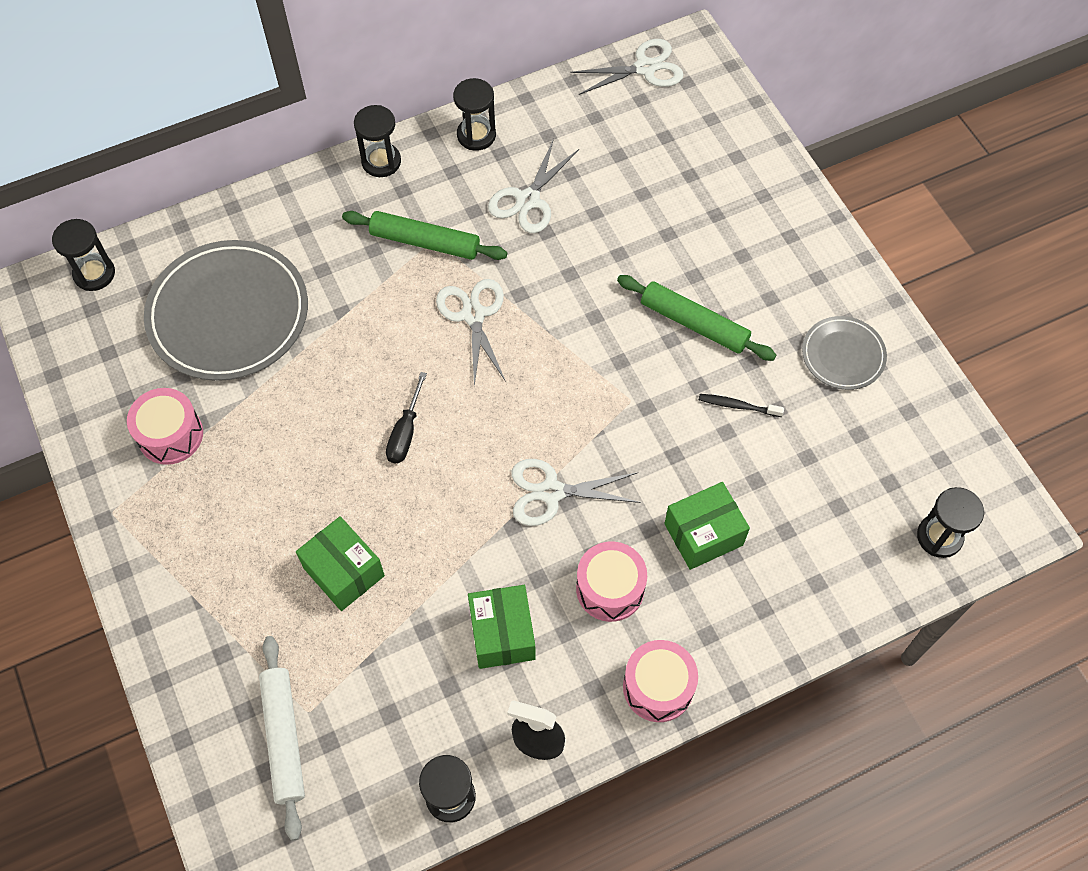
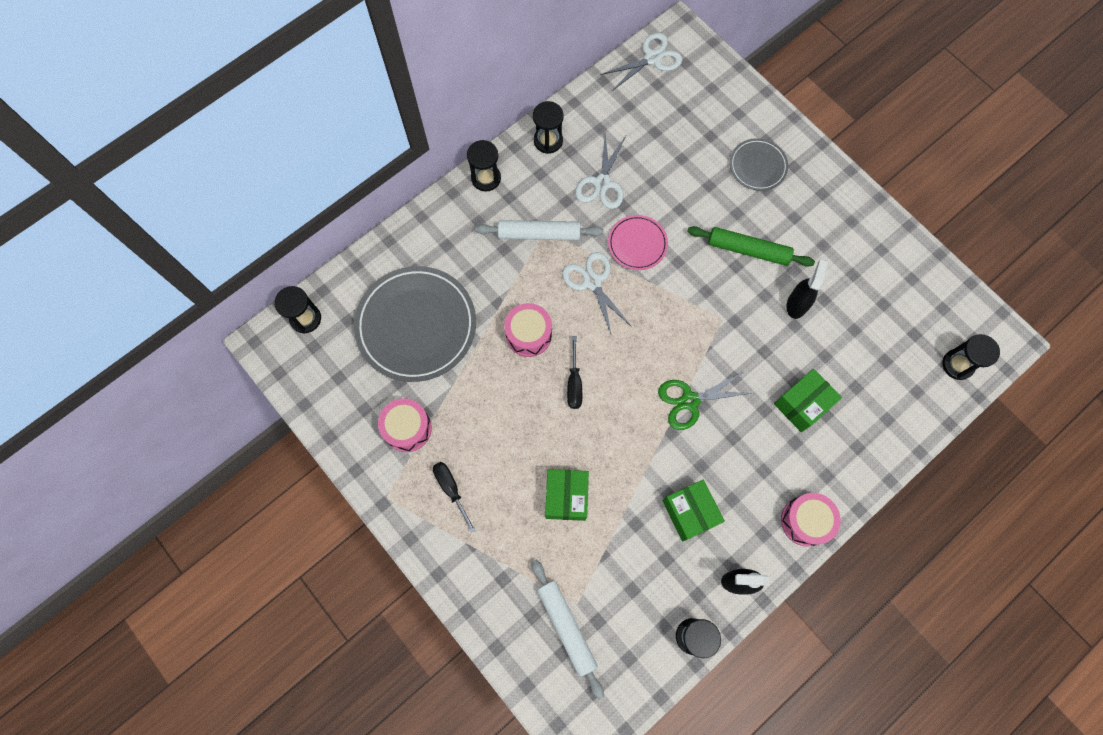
camera: 15 degrees left, 10 degrees up
(198, 524) = (451, 490): none -> black screwdriver
(344, 572) = (566, 497): green box -> green box turned 60 degrees clockwise
(425, 242) = (539, 234): green rolling pin -> white rolling pin
(548, 283) = (637, 244): none -> pink plate
(551, 492) = (690, 401): white scissors -> green scissors
(610, 588) = (752, 460): pink drum -> pink drum (528, 335)
(738, 406) = (797, 304): black toothbrush -> black spray bottle
(843, 355) = (856, 248): grey plate -> grey plate (757, 166)

